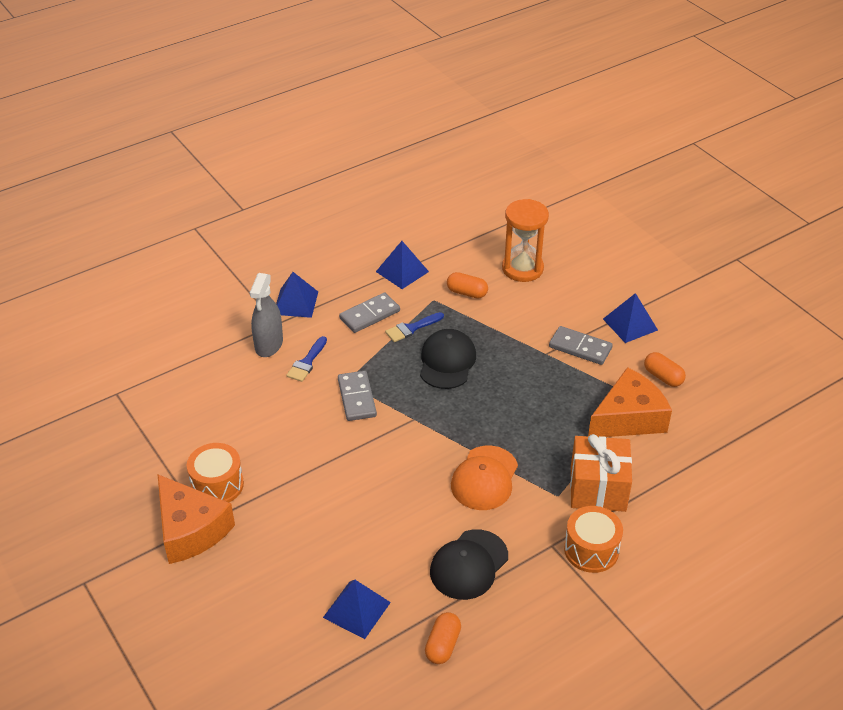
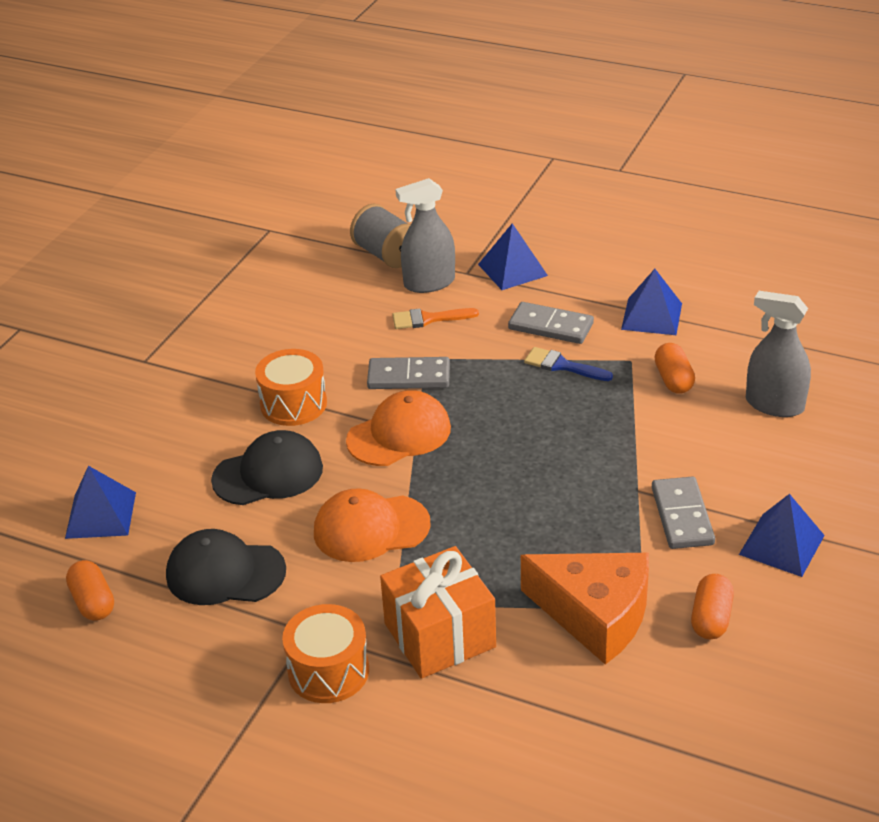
camera: 60 degrees right, 5 degrees down
(190, 530) = (128, 357): orange cheese -> none
(215, 350) = (386, 255): none -> grey spool
(217, 485) = (200, 345): orange drum -> orange drum (293, 404)
(307, 362) = (428, 319): blue brush -> orange brush
(357, 398) = (409, 377): grey domino -> grey domino turned 45 degrees clockwise
(409, 427) = (399, 434): none -> orange cap
(443, 645) = (93, 602): orange capsule -> orange capsule turned 75 degrees clockwise
(447, 362) = (535, 416): black cap -> black cap (268, 474)
(522, 268) = (774, 405): orange hourglass -> grey spray bottle

